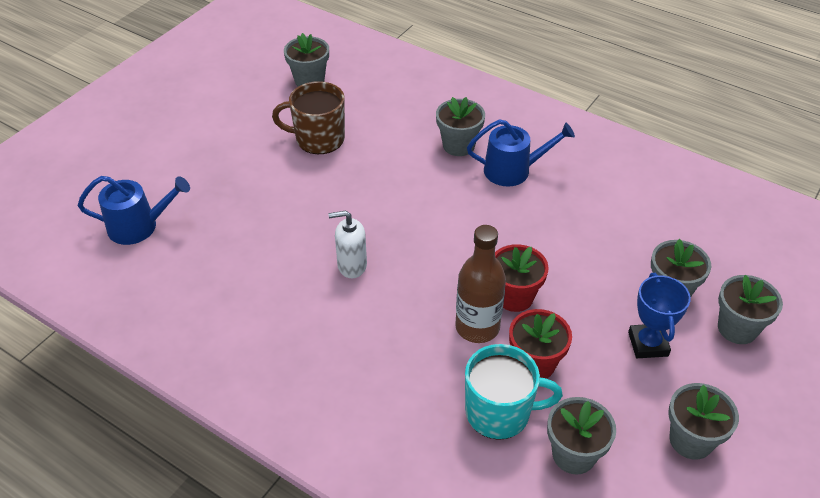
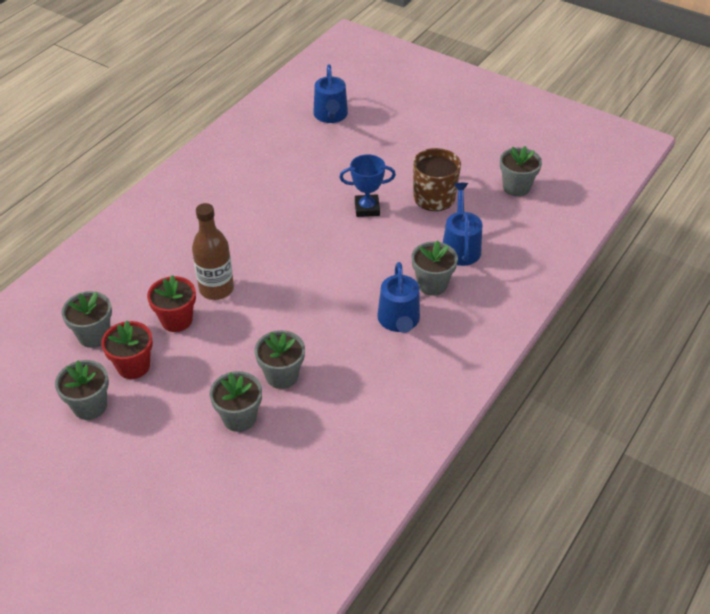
camera: 90 degrees right, 0 degrees up
(351, 266) = (285, 220): white soap dispenser -> none
(402, 123) = (460, 247): none -> blue watering can
(499, 413) = (137, 298): turquoise mug -> none
(514, 297) = (244, 312): red flower pot -> red flower pot (133, 366)
(648, 344) = (185, 393): blue trophy -> blue trophy (367, 208)
(737, 328) = (192, 460): grey flower pot -> grey flower pot (282, 376)

